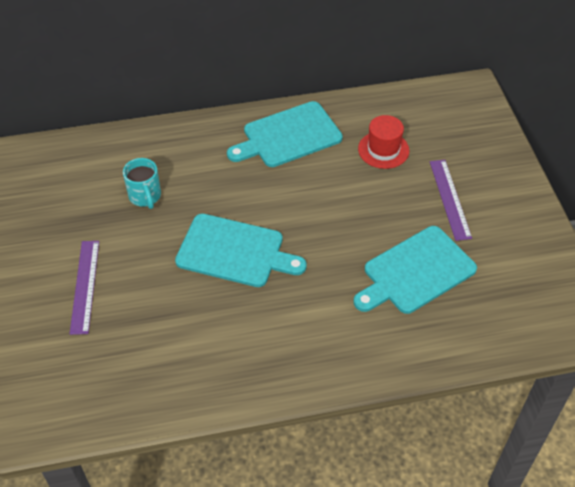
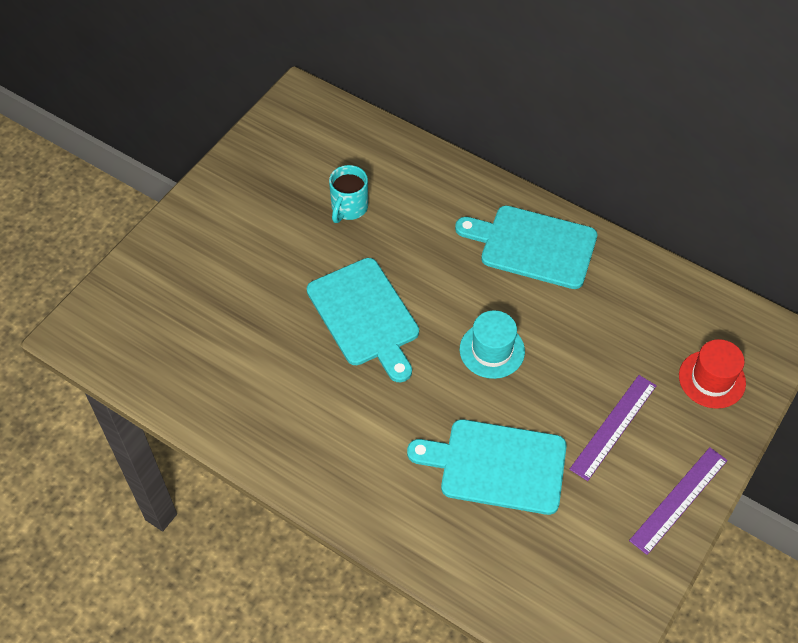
camera: 45 degrees right, 5 degrees up
(85, 286) = (222, 249): purple ruler -> purple ruler (679, 499)
(335, 211) = (492, 350): none -> turquoise hat
(383, 150) = (607, 328): red hat -> red hat (712, 379)

